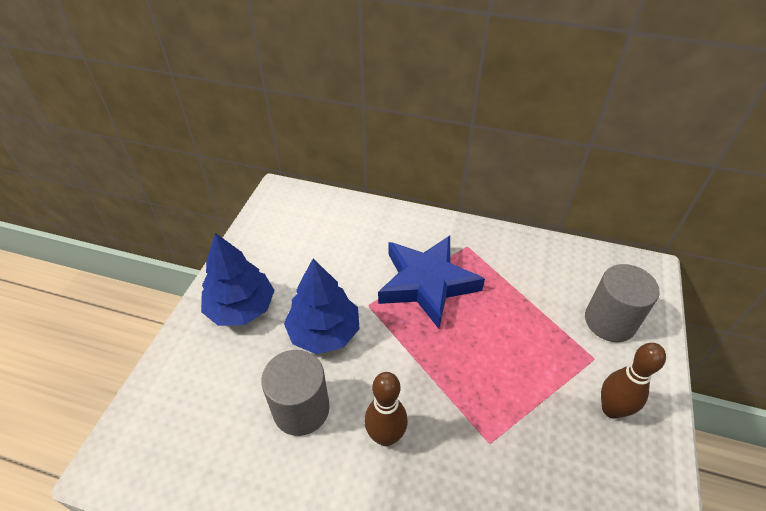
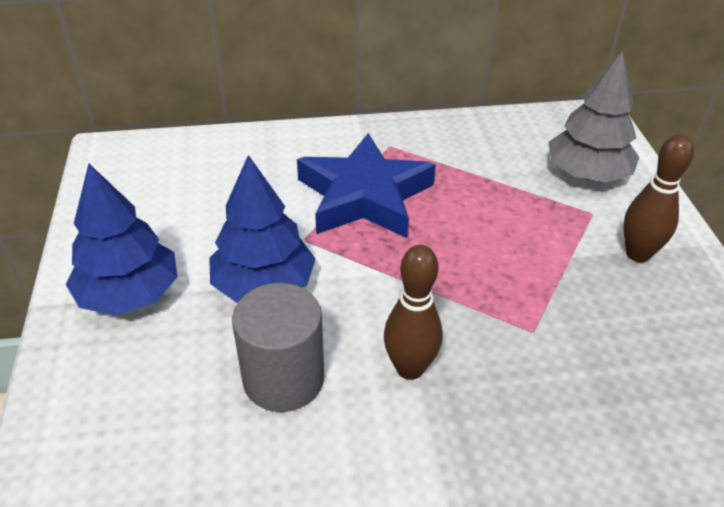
camera: 25 degrees left, 5 degrees down
(610, 321) = (587, 174): grey cylinder -> grey tree

